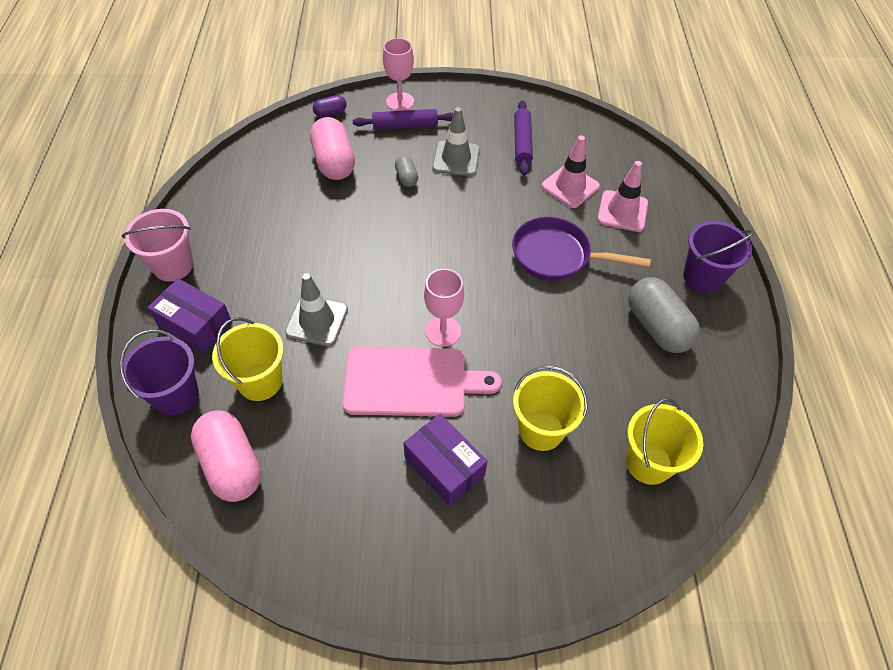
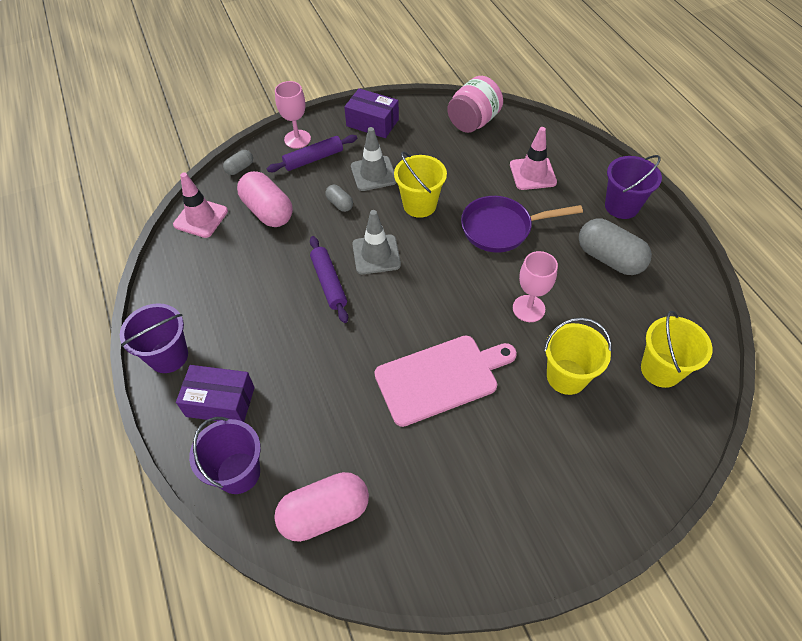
camera: 20 degrees left, 0 degrees up
(173, 266) = (168, 356): pink bucket -> purple bucket
(231, 465) = (324, 513): pink capsule -> pink capsule turned 60 degrees counterclockwise
(260, 381) = (309, 429): yellow bucket -> yellow bucket (419, 205)
(317, 321) = (330, 357): grey traffic cone -> grey traffic cone (376, 254)
(330, 113) = (240, 168): purple capsule -> grey capsule
(443, 331) = (443, 325): pink goblet -> pink goblet (528, 308)
(444, 467) = (507, 438): purple box -> purple box (372, 123)
(522, 143) = (422, 142): purple rolling pin -> purple rolling pin (329, 283)
(570, 186) = (480, 166): pink traffic cone -> pink traffic cone (201, 218)
(588, 138) = (473, 122): none -> pink jar

